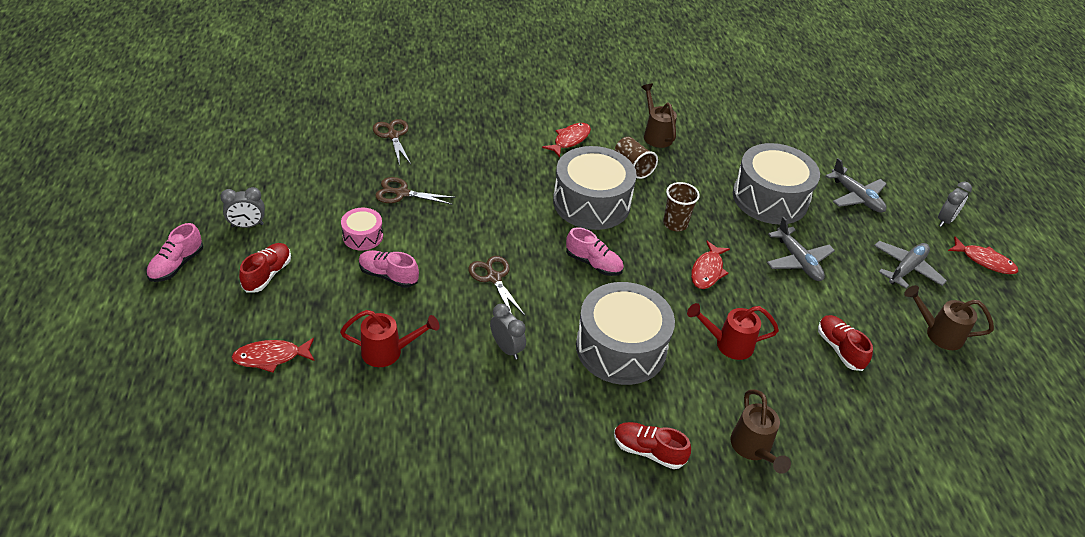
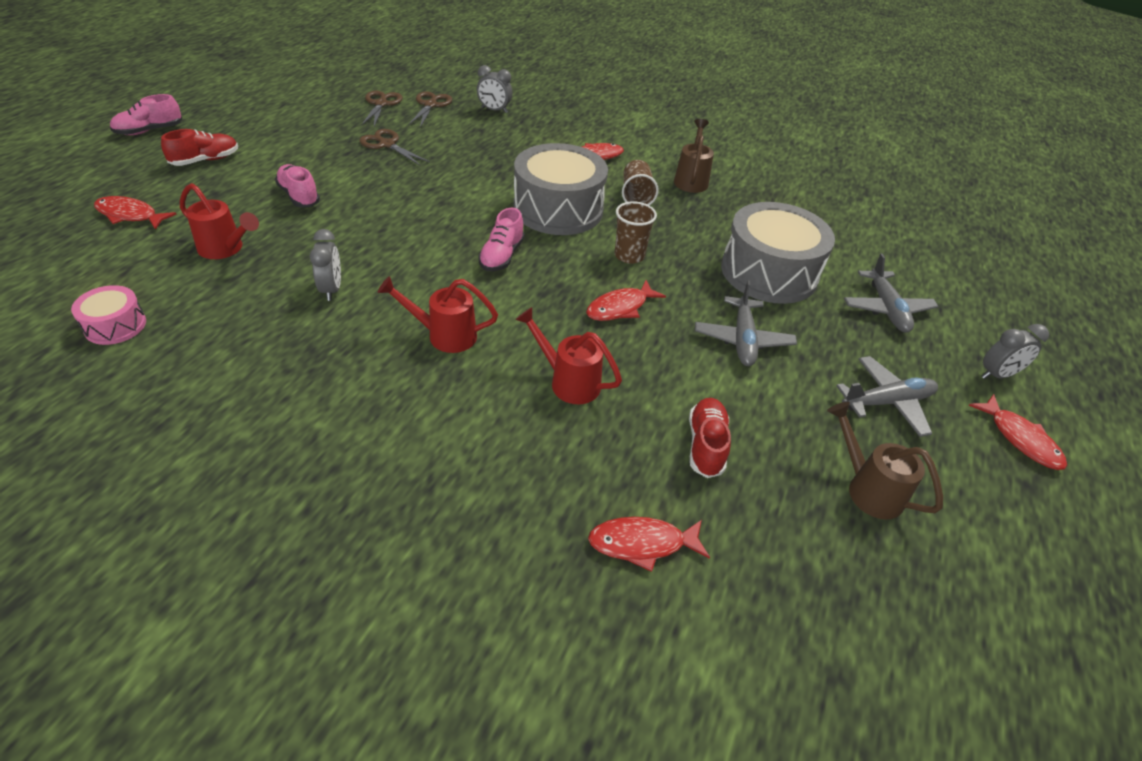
camera: 30 degrees right, 0 degrees up
(247, 225) = (235, 124): grey clock -> grey clock (494, 110)
(363, 236) = (315, 162): pink drum -> pink drum (115, 325)
(494, 278) = (390, 231): brown scissors -> brown scissors (381, 104)
(593, 263) = (501, 256): pink shoe -> pink shoe turned 45 degrees clockwise
(621, 348) = (444, 335): grey drum -> red watering can
(648, 451) = (360, 439): red shoe -> none
(753, 449) = (481, 495): brown watering can -> none
(860, 430) = (642, 544): none -> red fish

